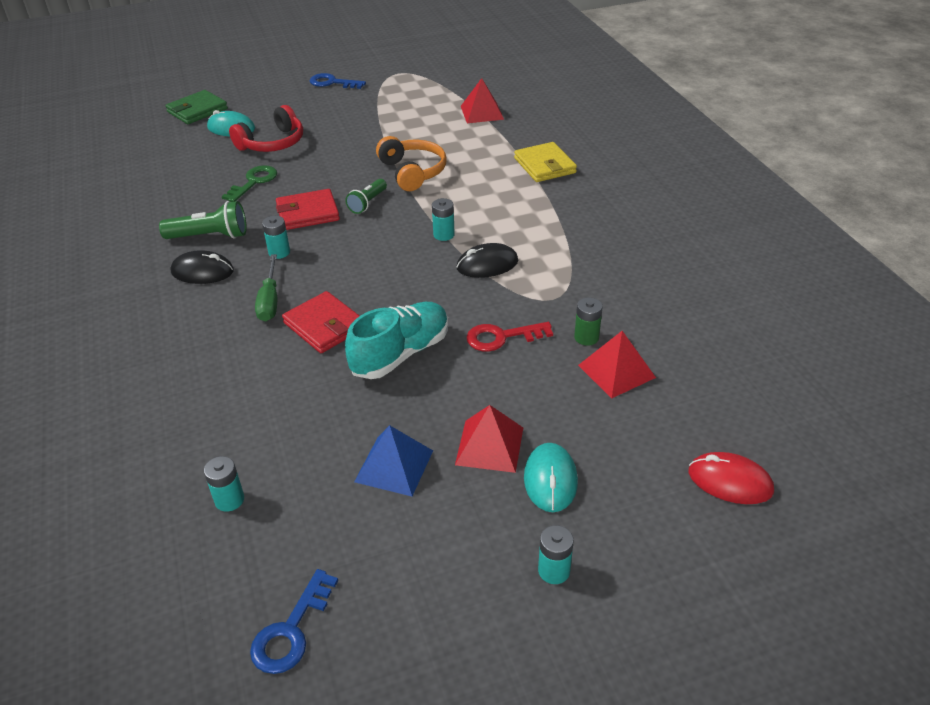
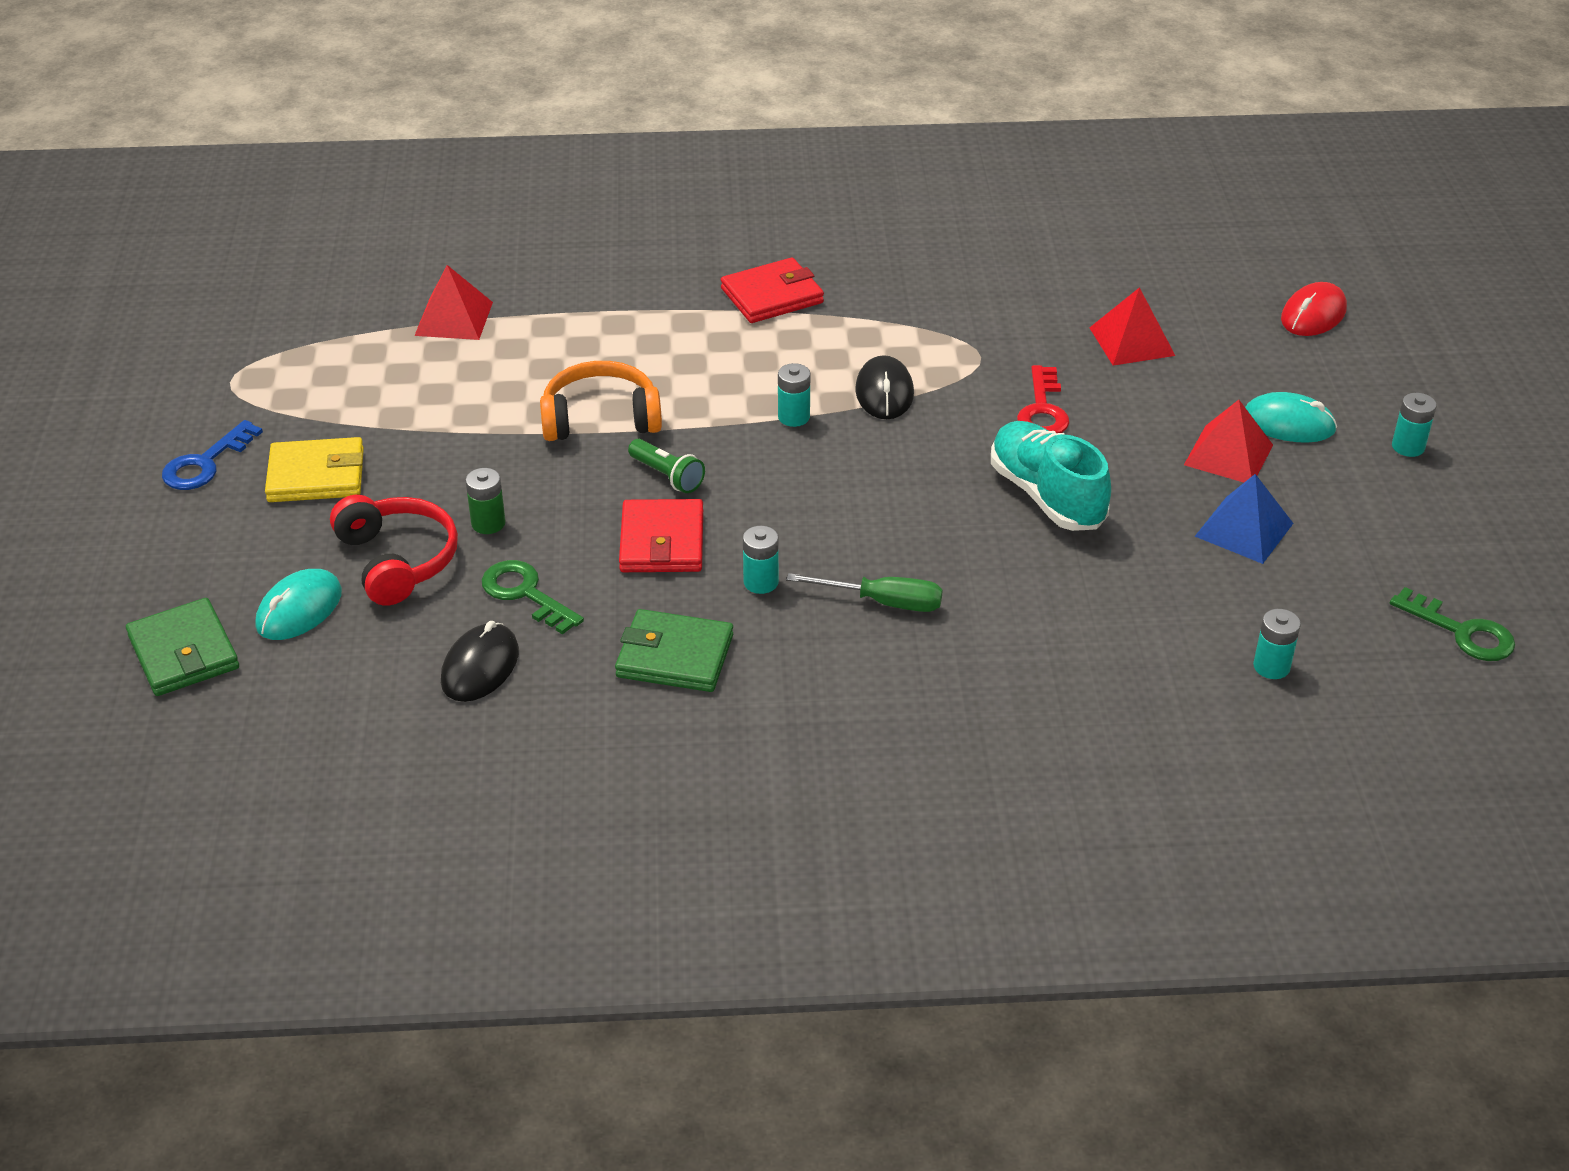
camera: 75 degrees left, 0 degrees up
(202, 271) = (775, 669): black mouse -> black mouse (480, 667)
(210, 236) = (674, 656): green flashlight -> green wallet
(291, 630) = (1461, 632): blue key -> green key
(324, 325) = (963, 555): red wallet -> red wallet (772, 296)
(544, 165) = (659, 294): yellow wallet -> yellow wallet (316, 475)
(586, 337) = (1065, 348): green battery -> green battery (488, 523)

